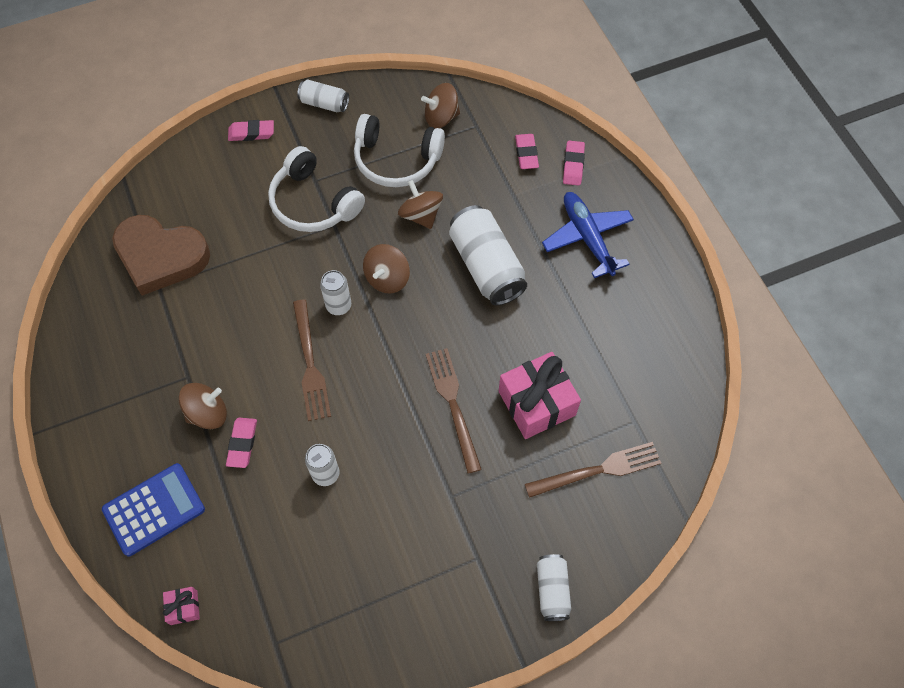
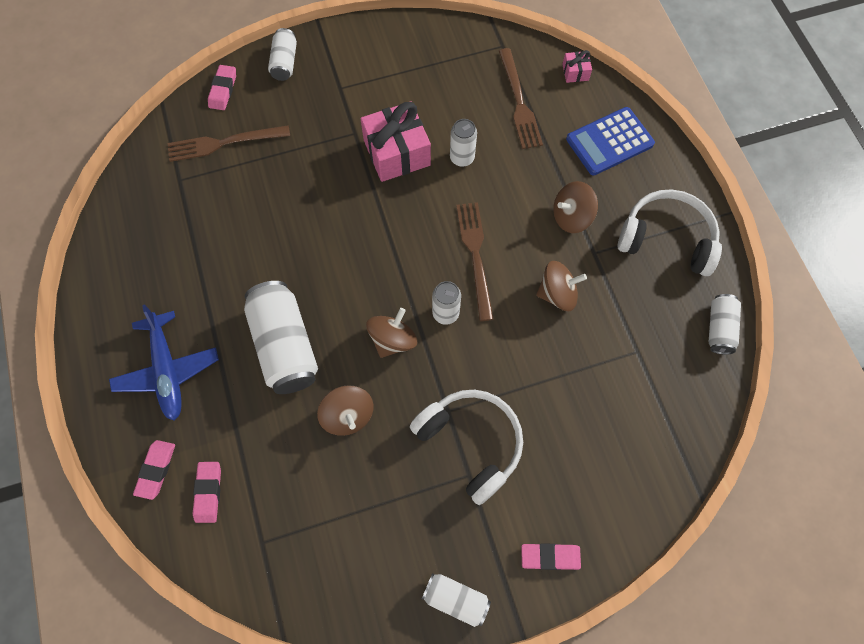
camera: 175 degrees left, 5 degrees up
(76, 312) = (719, 328): none -> white can
(161, 257) = (640, 386): brown heart -> none
(242, 444) = (537, 188): pink eraser -> pink eraser (223, 90)
(396, 160) = (368, 497): white headphones -> white headphones (666, 239)
(441, 117) = (304, 561): brown spinning top -> brown spinning top (557, 294)
(453, 404) = (342, 207): brown fork -> brown fork (519, 102)
(536, 403) = (264, 202): pink gift -> pink gift (397, 153)

